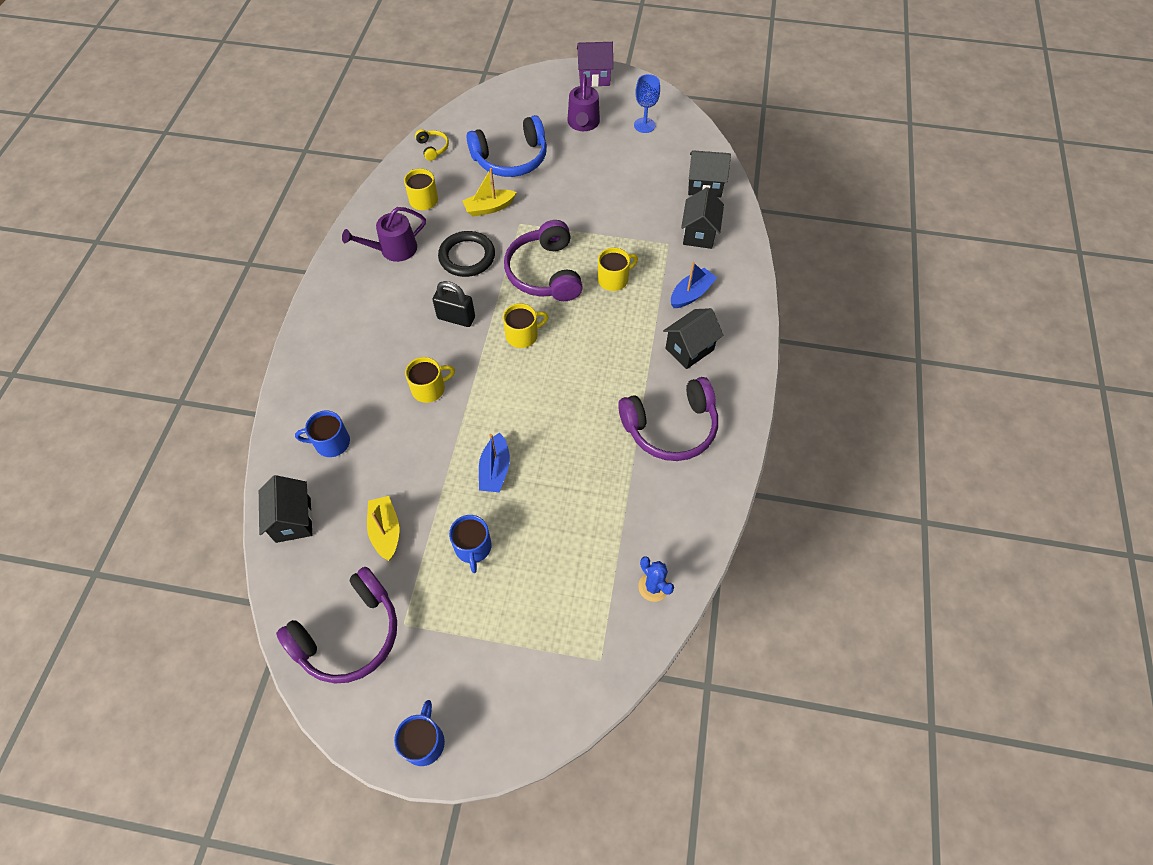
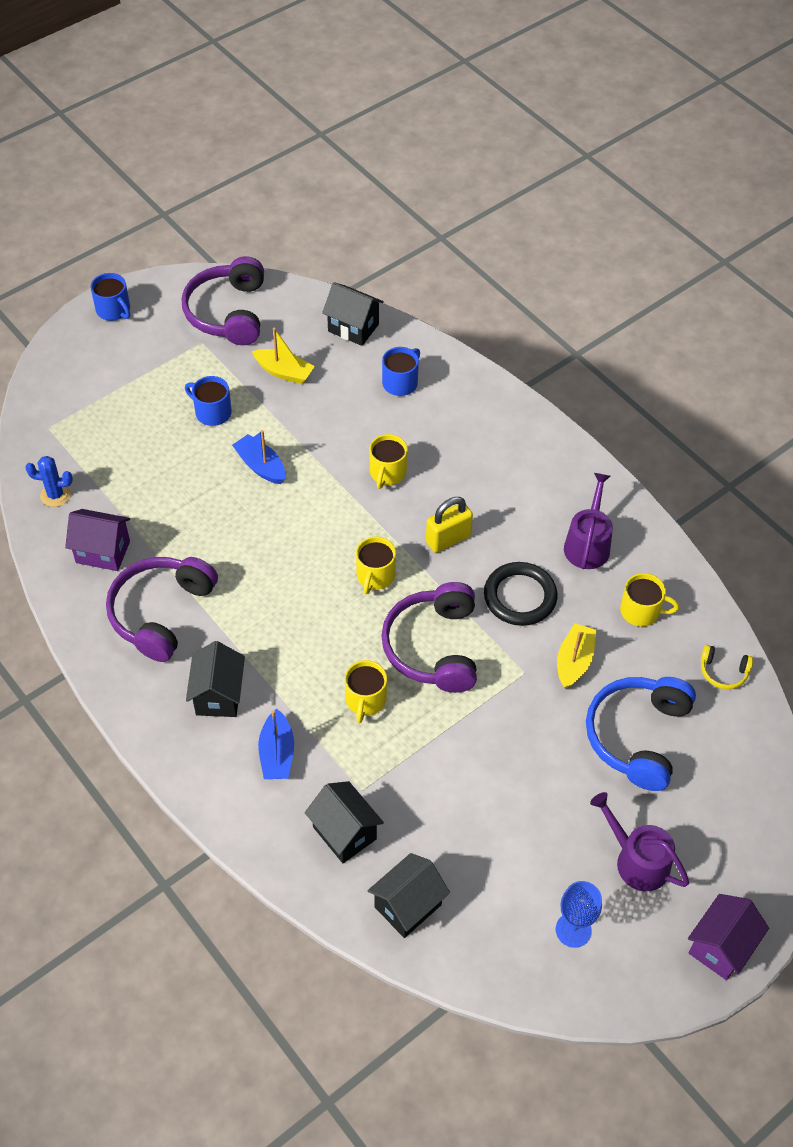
camera: 130 degrees right, 5 degrees down
(456, 318) = (448, 539): black padlock -> yellow padlock
(545, 272) = (434, 647): purple headphones -> purple headphones turned 120 degrees counterclockwise
(665, 506) = (103, 552): none -> purple house

